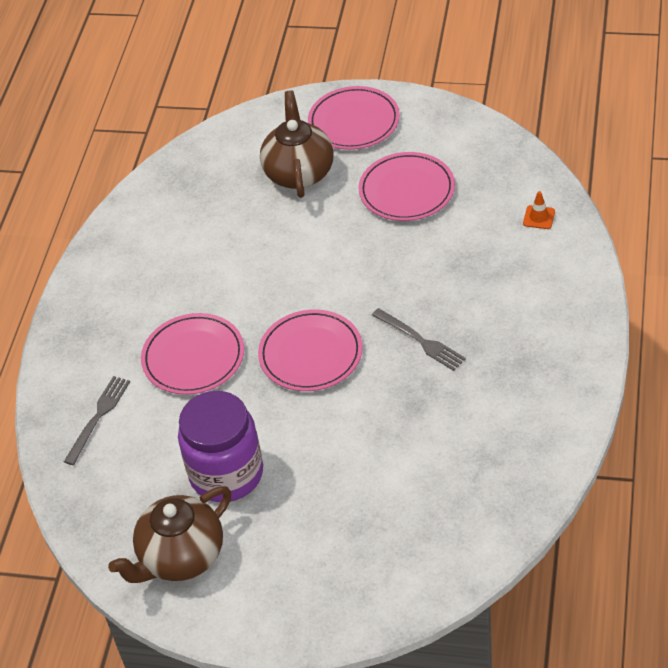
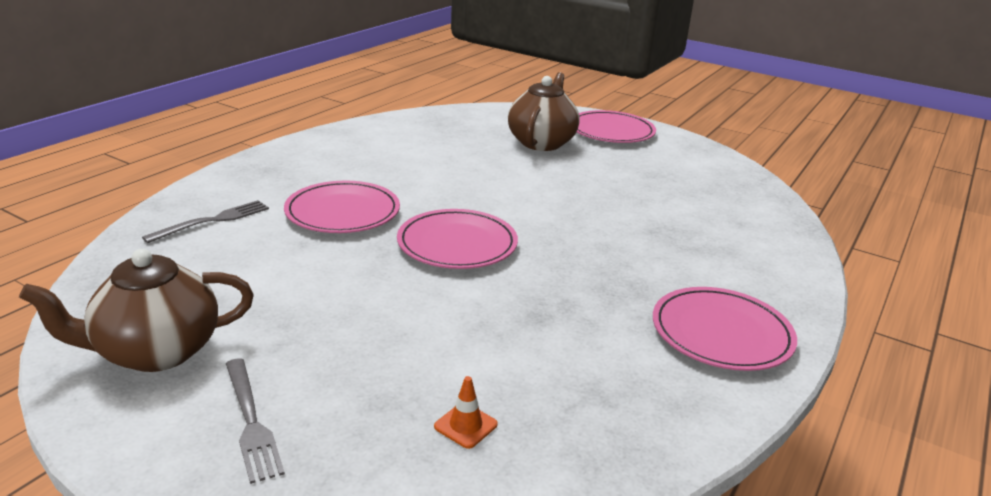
camera: 15 degrees right, 20 degrees down
(226, 474) = (283, 301): purple jar -> none
(406, 190) = (634, 175): pink plate -> pink plate (721, 333)
(420, 341) = (581, 270): grey fork -> grey fork (251, 421)
(539, 217) = (762, 225): orange traffic cone -> orange traffic cone (465, 425)

